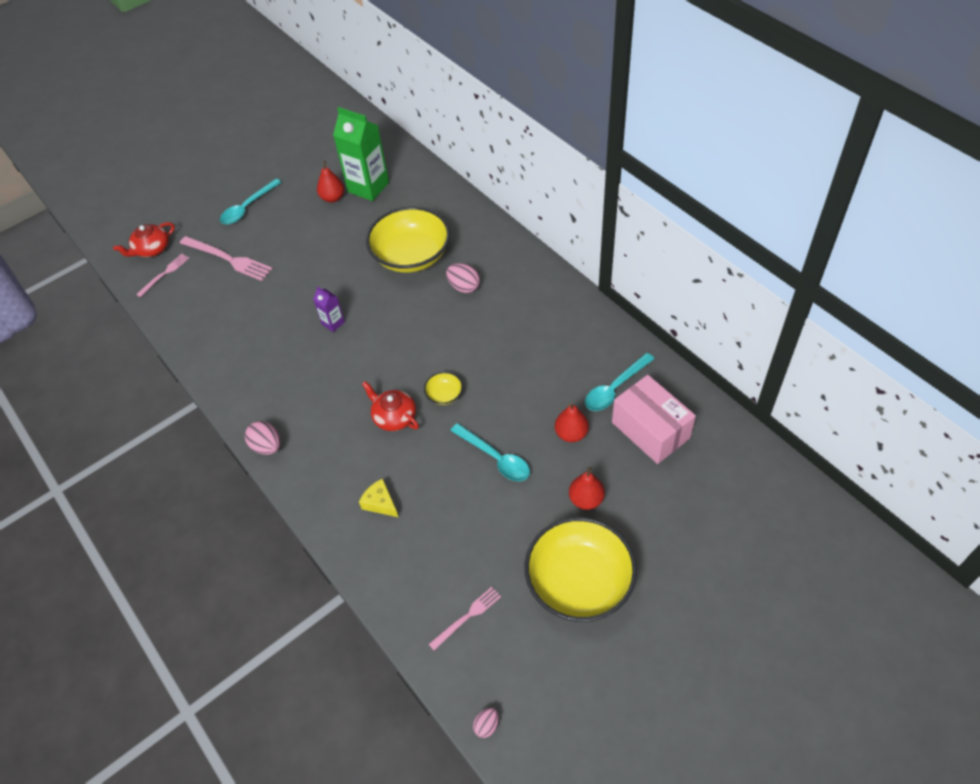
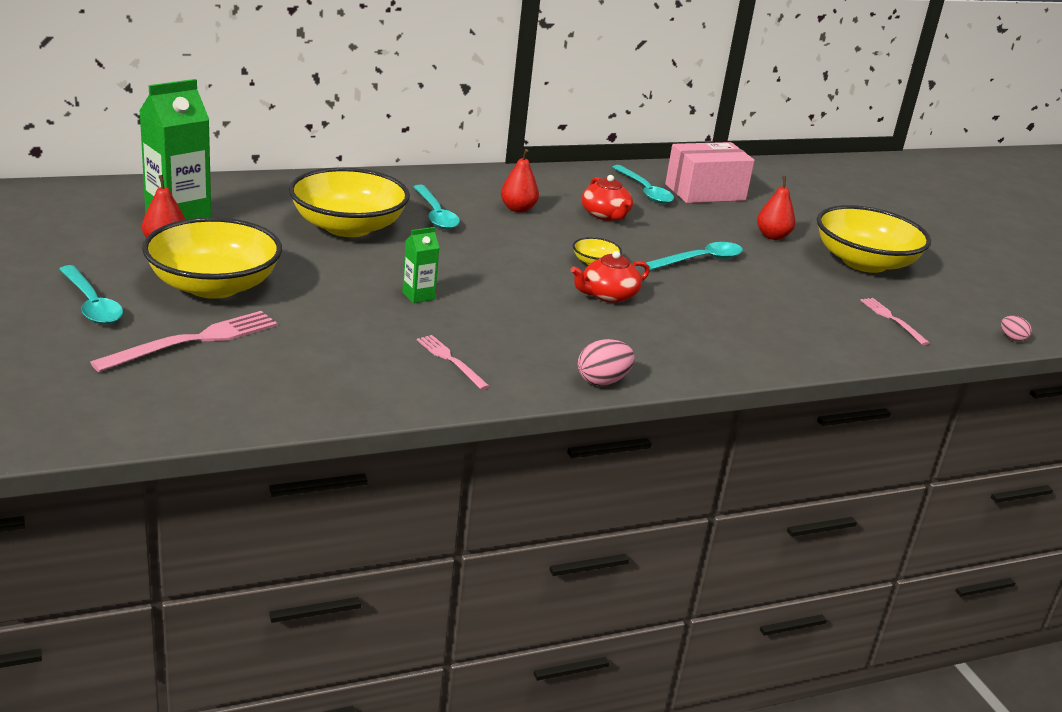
camera: 80 degrees left, 25 degrees down
(152, 249) = (74, 402): red teapot -> red teapot (605, 215)
(164, 274) = (157, 400): pink fork -> pink fork (450, 360)
(294, 238) = (214, 286): none -> yellow bowl
(333, 323) = (418, 296): purple carton -> green carton
(380, 503) = (731, 330): yellow cheese -> none
(464, 287) = (435, 214): pink egg -> turquoise spoon
(571, 434) = (689, 222): red pear -> red pear (518, 209)

